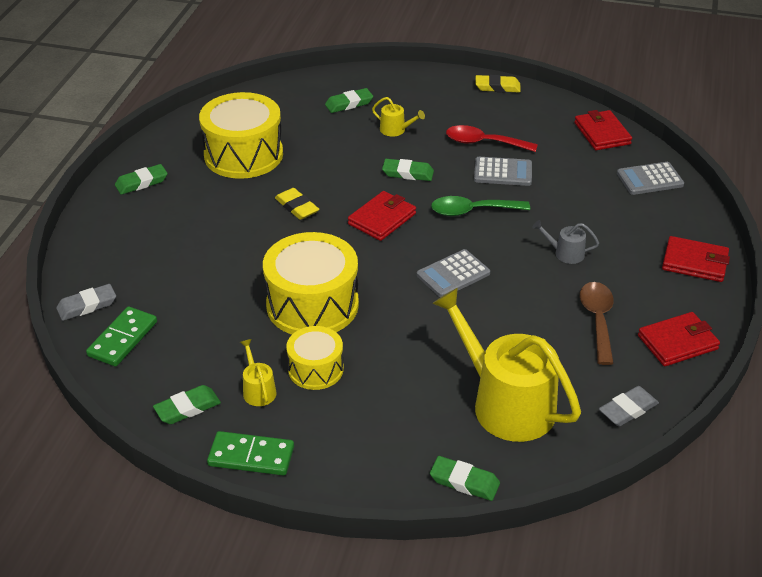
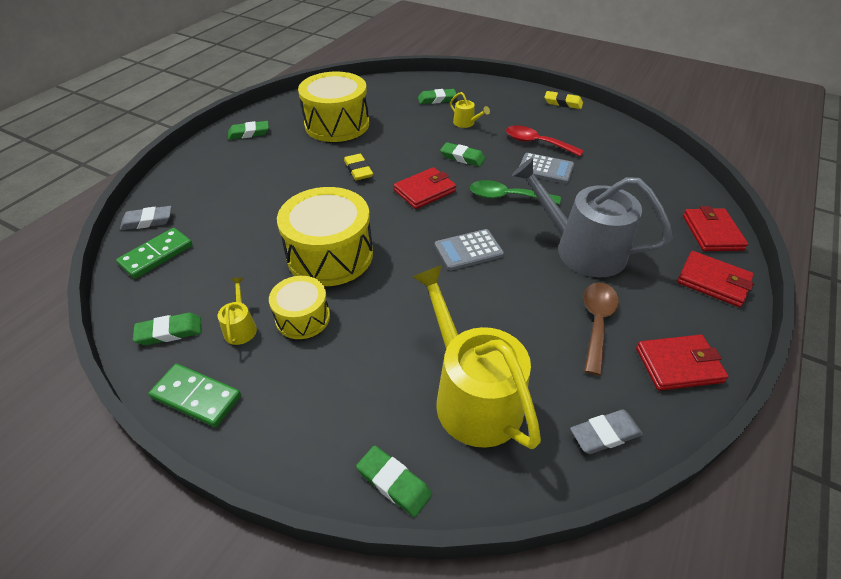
camera: 15 degrees right, 5 degrees up
(565, 253) = (582, 249): grey watering can -> grey watering can, size x2.41
(602, 133) = (645, 150): red wallet -> red wallet (712, 232)
(649, 179) = (681, 195): grey calculator -> none

